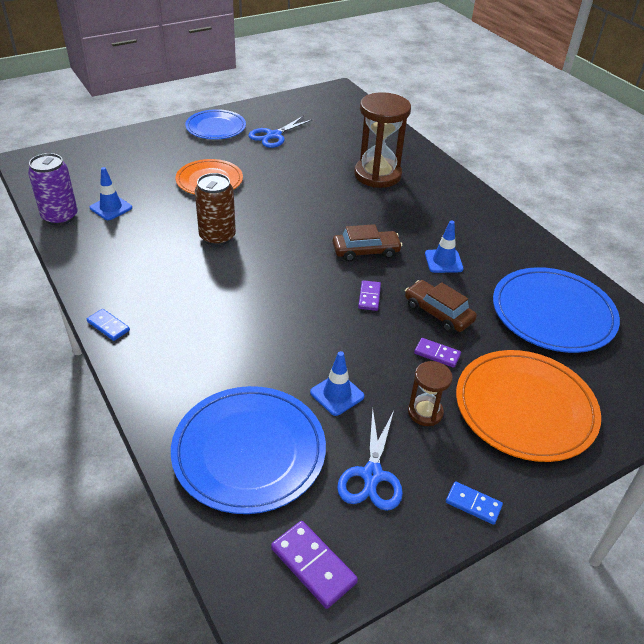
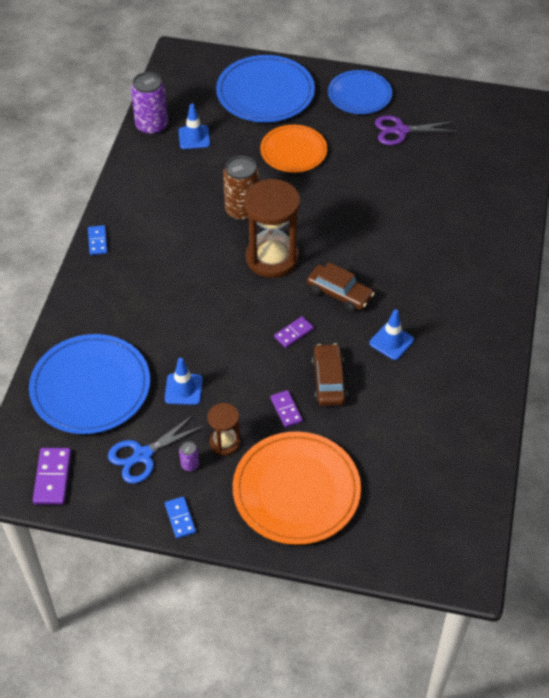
camera: 45 degrees right, 10 degrees up
(274, 135) = (401, 131): blue scissors -> purple scissors
(377, 175) = (443, 225): brown hourglass -> brown hourglass (272, 258)
(421, 452) = (190, 464): none -> purple can
(553, 313) = (420, 443): blue plate -> blue plate (265, 93)

